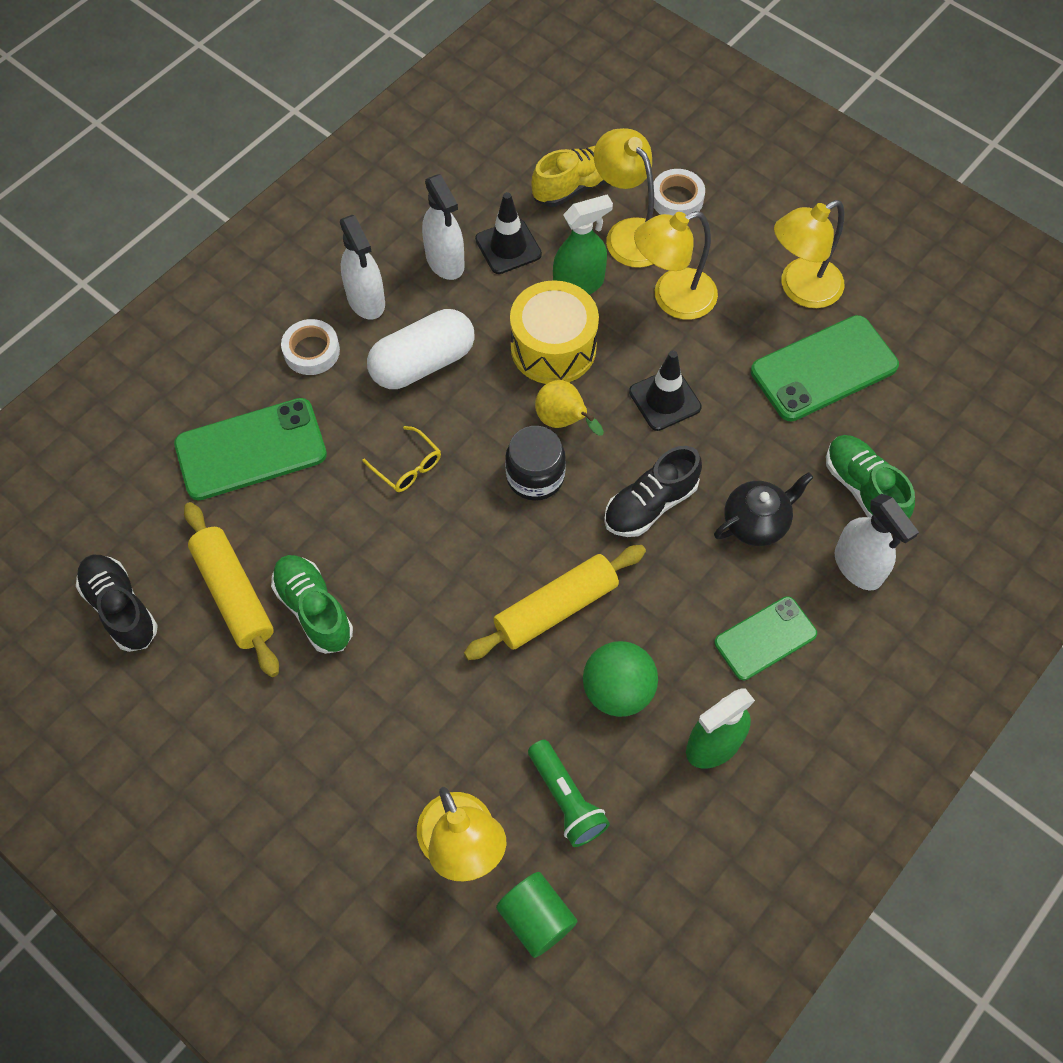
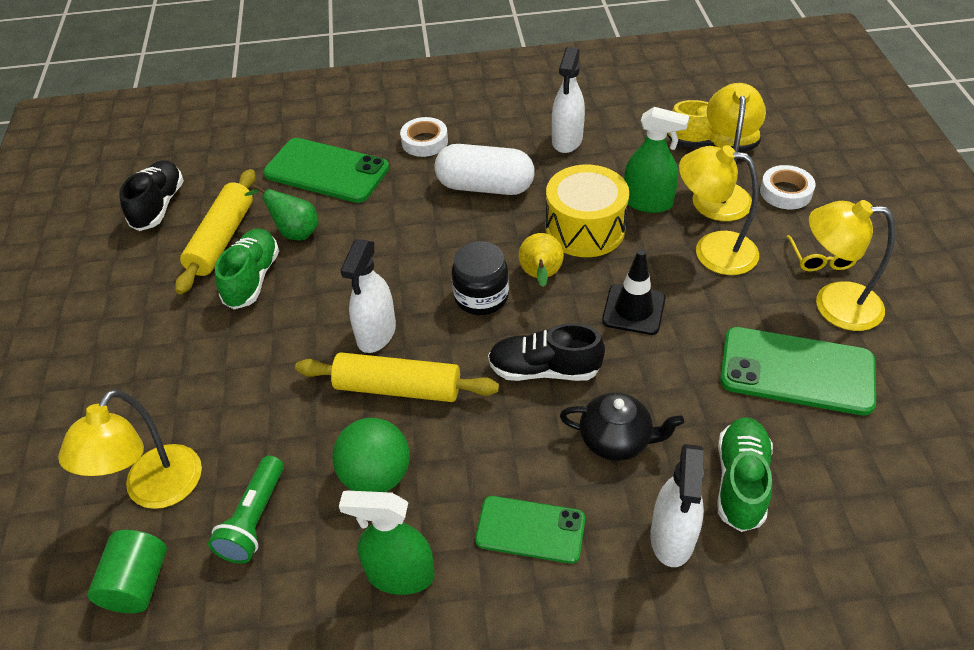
camera: 45 degrees right, 15 degrees down
(297, 536) = (294, 232): none -> green pear
(366, 300) = (490, 134): white spray bottle -> white spray bottle (376, 333)
(408, 467) = (405, 237): yellow glasses -> yellow glasses (821, 259)
(508, 247) = (620, 155): black traffic cone -> none

